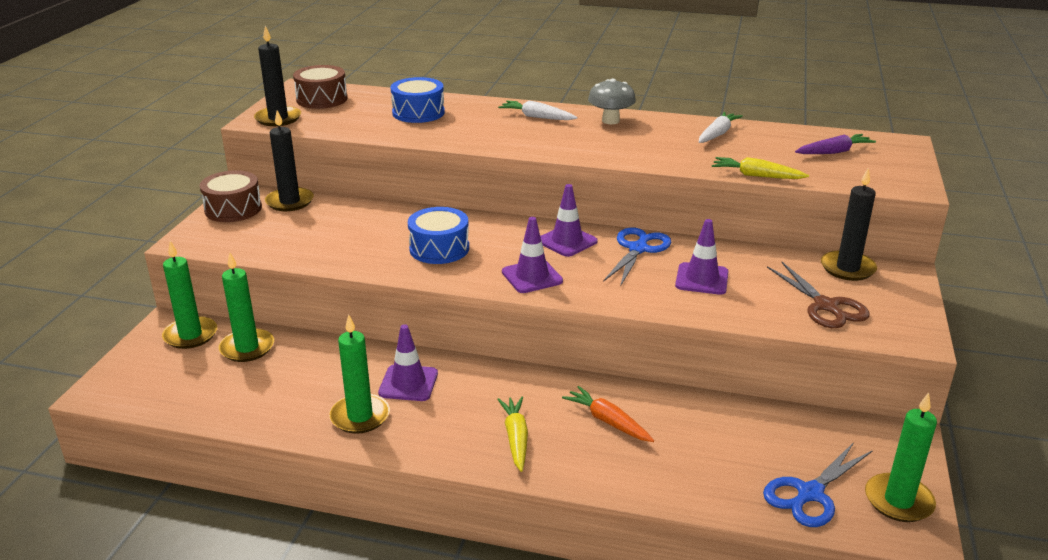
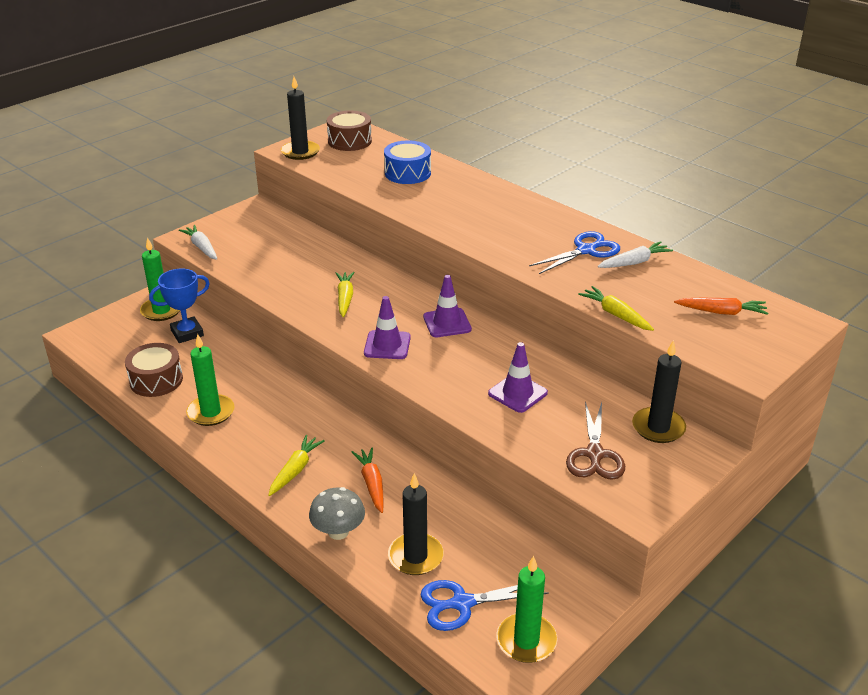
camera: 30 degrees right, 5 degrees up
(233, 209) = (238, 219): brown drum -> brown drum (156, 380)
(247, 348) = (187, 333): green candle -> blue trophy
(290, 202) = (281, 224): black candle -> black candle (415, 556)
(408, 383) = (264, 399): purple traffic cone -> none
(439, 249) = (345, 298): blue drum -> yellow carrot
(537, 117) = (497, 202): white carrot -> white carrot (201, 247)
(610, 121) = (555, 222): grey mushroom -> grey mushroom (338, 532)
(638, 249) = (496, 349): blue scissors -> blue scissors (586, 250)
(834, 152) = (721, 312): purple carrot -> orange carrot

